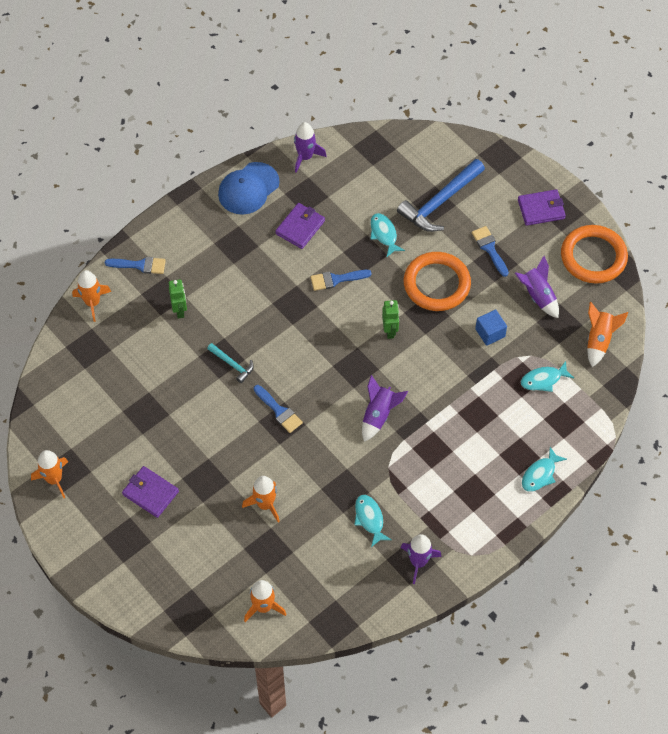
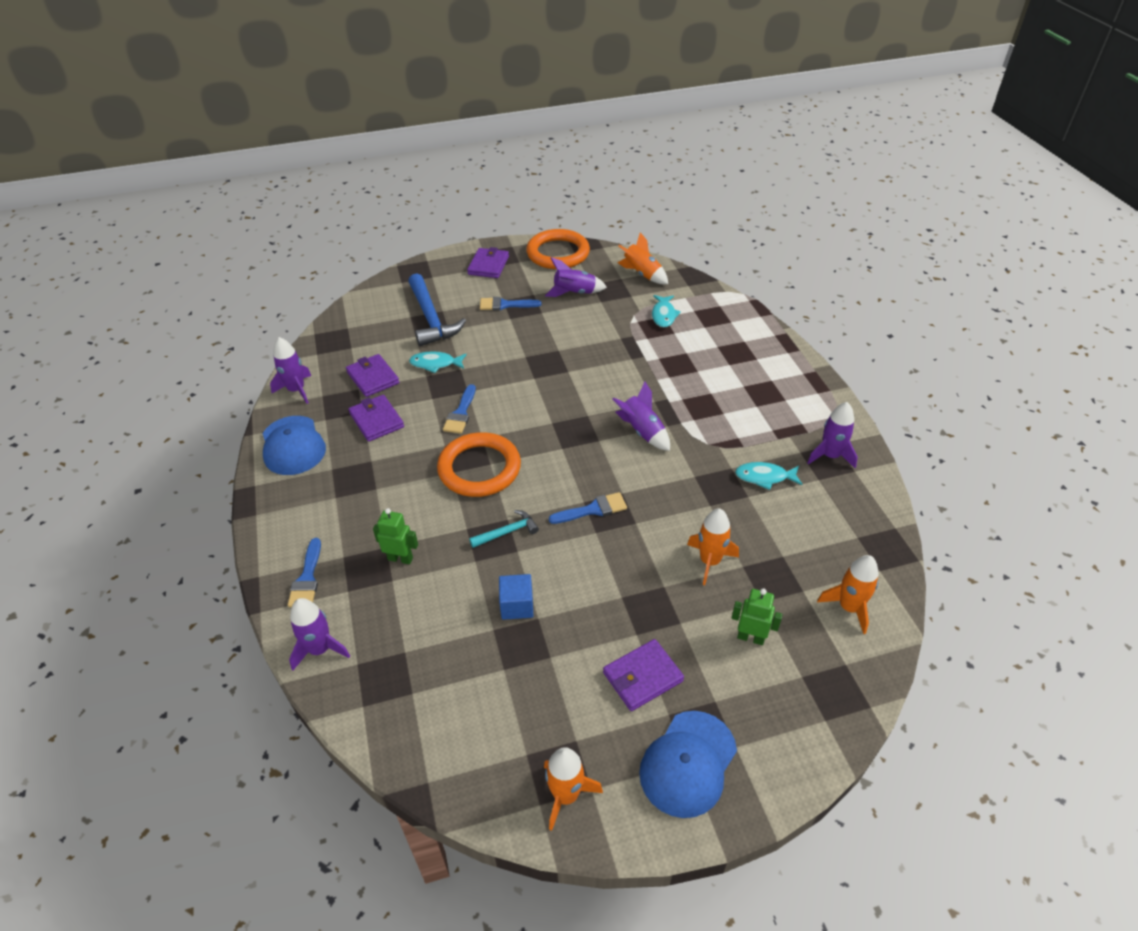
camera: 65 degrees left, 15 degrees down
(92, 302) = (320, 649): orange rocket -> purple rocket
(100, 538) = (688, 763): none -> blue cap
(140, 265) = (307, 578): blue brush -> blue brush turned 150 degrees clockwise
(345, 199) = (373, 378): none -> purple wallet
(390, 331) = (548, 393): green robot -> green robot (750, 637)
(436, 284) = (518, 347): orange ring -> orange ring (479, 468)
(490, 333) = (594, 331): blue cube -> blue cube (517, 605)
(540, 474) = (762, 346): turquoise fish -> none

